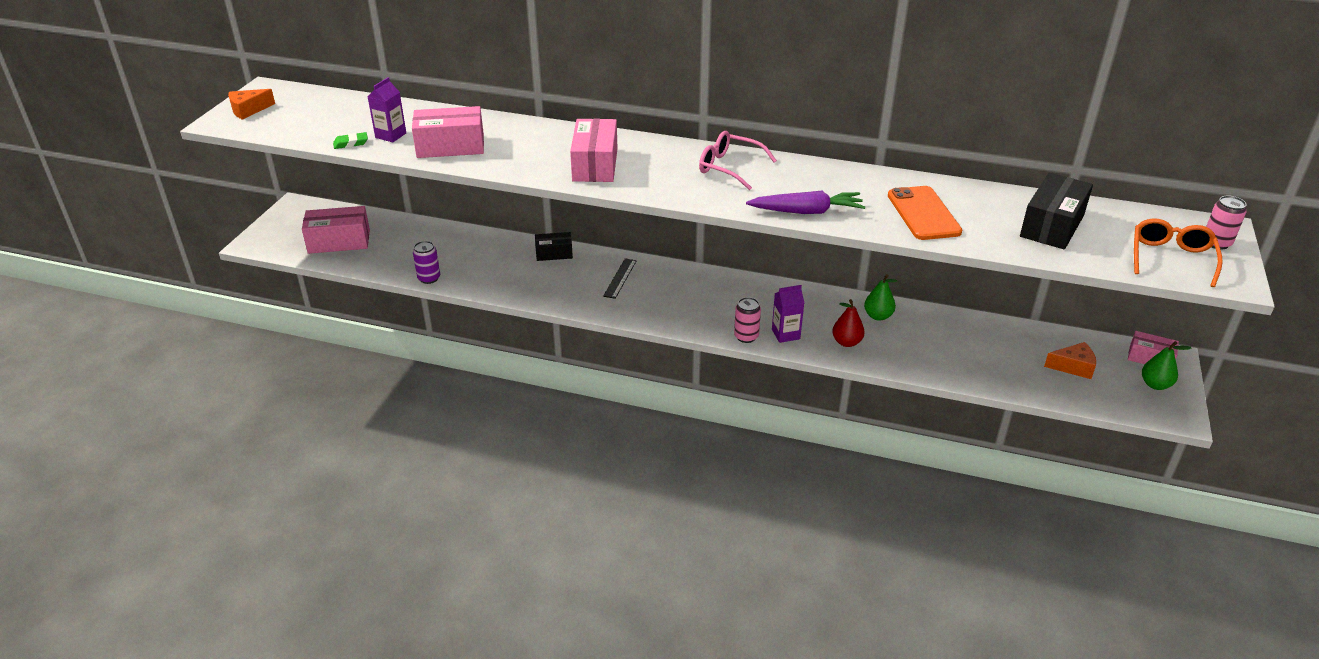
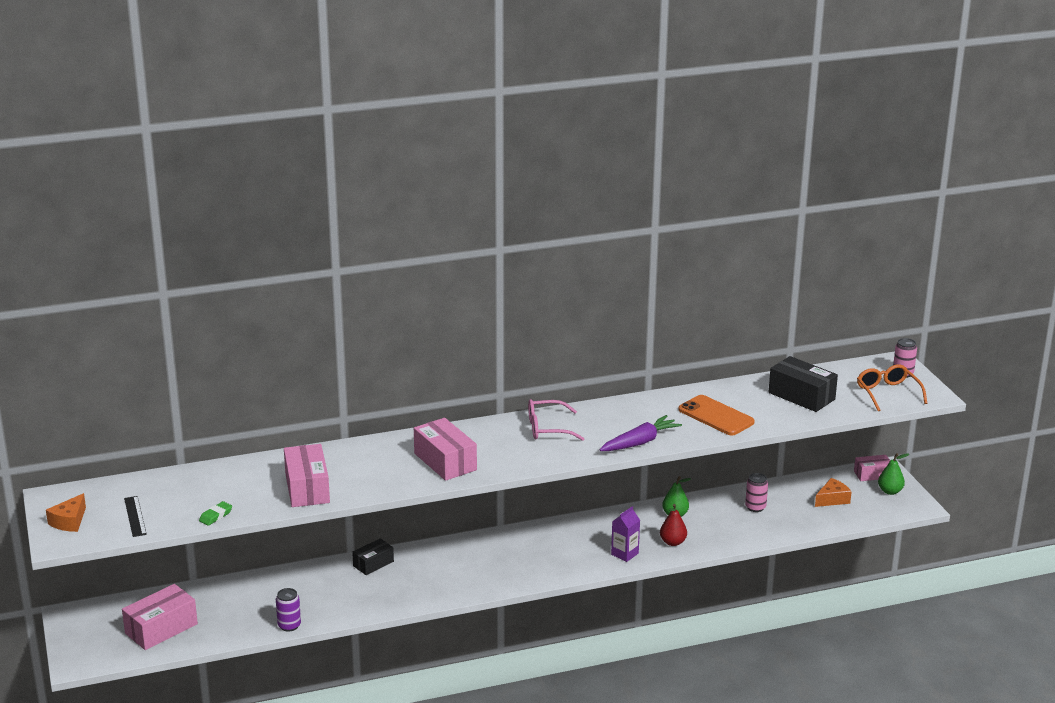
camera: 35 degrees left, 10 degrees down
(390, 135) = (241, 497): purple carton -> none
(450, 146) = (307, 488): pink box -> pink box turned 60 degrees counterclockwise
(620, 278) = (452, 562): black ruler -> black ruler (135, 516)
(746, 336) = (598, 567): pink can -> pink can (755, 507)
(1052, 226) = (801, 396): black box -> black box turned 45 degrees counterclockwise

